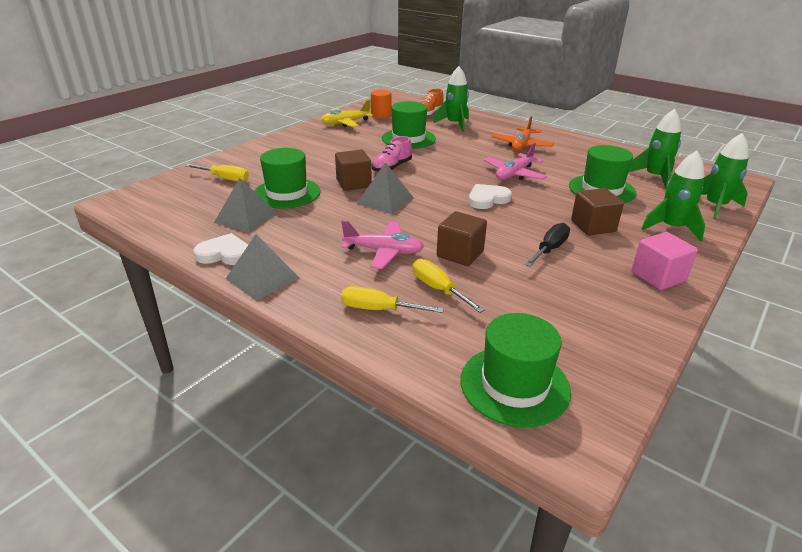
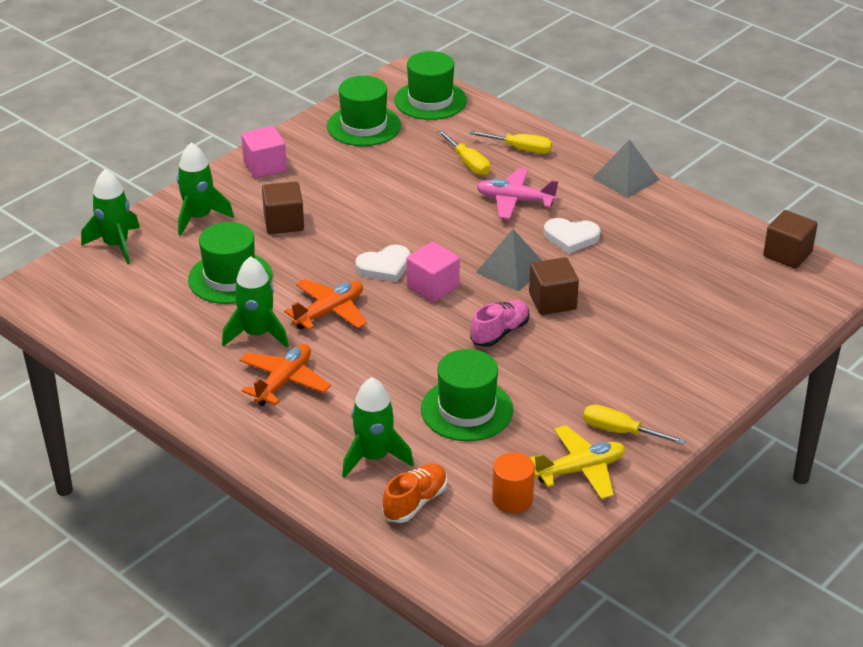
camera: 175 degrees left, 5 degrees up
(224, 254) = (672, 204): white heart -> white heart (571, 237)
(225, 179) = (728, 317): yellow screwdriver -> yellow screwdriver (620, 431)
(246, 218) = (671, 249): grey pyramid -> none
(287, 193) = (636, 286): green hat -> green hat (364, 126)
(445, 188) = (433, 287): none -> pink cube
(460, 254) = (439, 195): brown cube -> brown cube (787, 254)
(514, 174) = (329, 312): pink plane -> orange plane
(549, 249) = (348, 197): black screwdriver -> none
(654, 177) = (139, 298): green rocket -> green rocket (257, 334)

